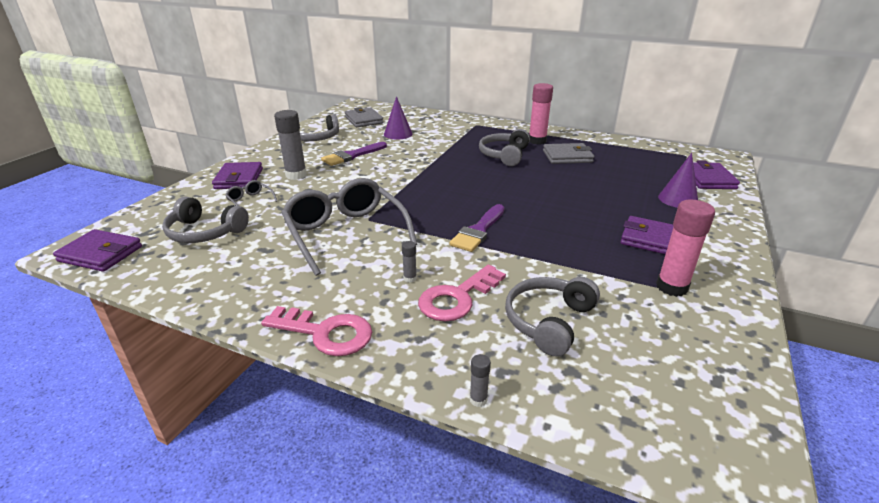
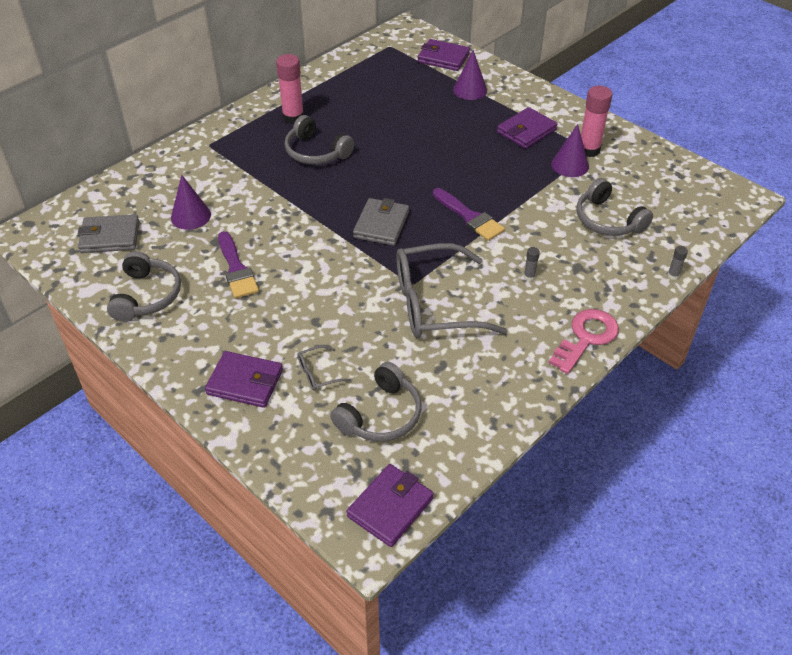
camera: 70 degrees left, 15 degrees up
(296, 175) = (267, 327): grey glue stick -> none
(457, 298) = (565, 256): pink key -> none
(567, 156) = (347, 113): grey wallet -> grey wallet (381, 225)
(626, 277) = (570, 165): none -> purple cone

